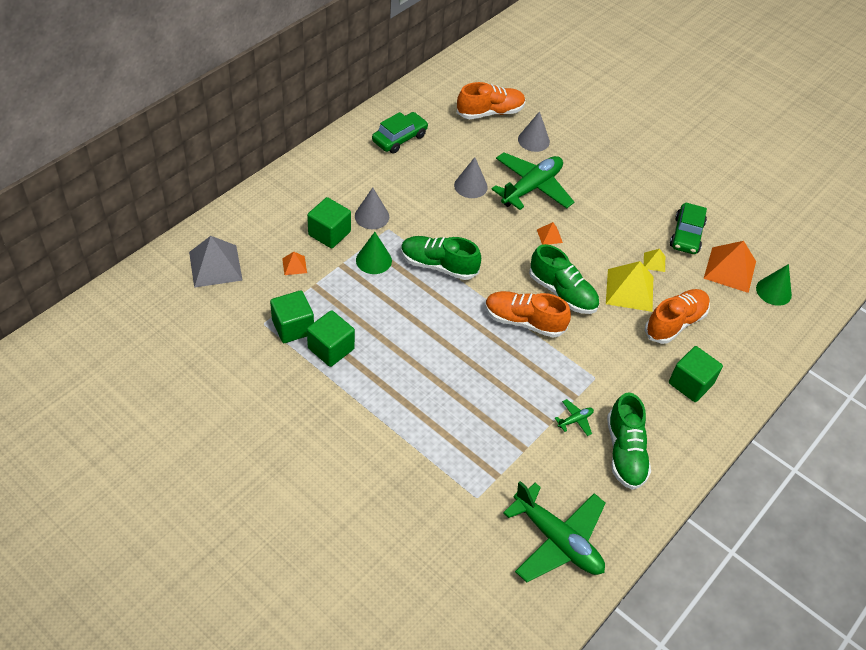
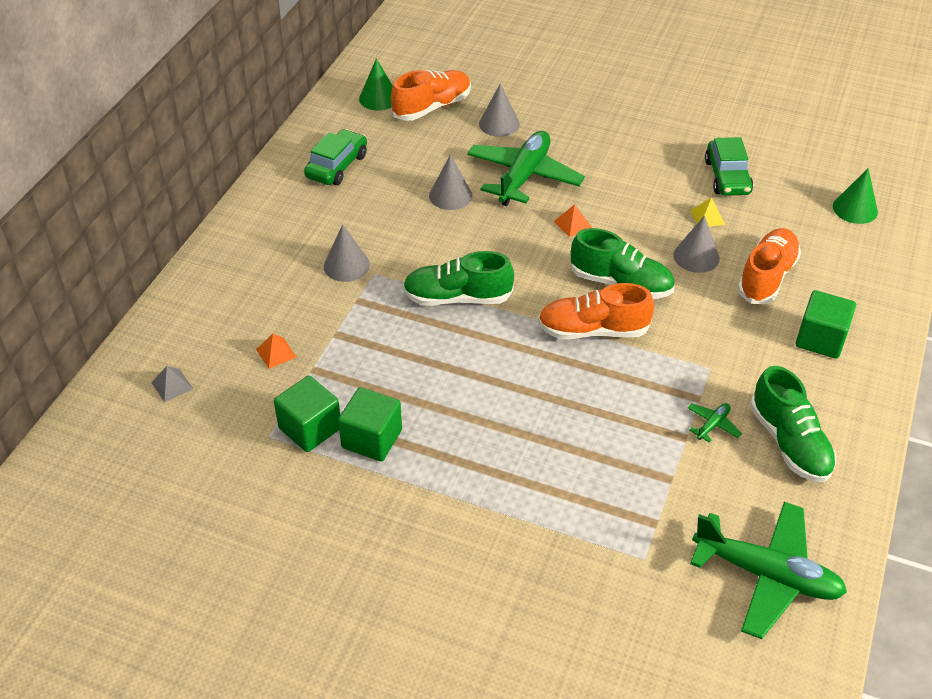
camera: 15 degrees left, 5 degrees down
(215, 266) = (172, 385): grey pyramid -> grey pyramid, size x0.48
(329, 233) = (302, 301): green cube -> none
(373, 260) = (374, 316): green cone -> green cone (379, 98)
(629, 290) = (696, 256): yellow pyramid -> grey cone
(730, 269) = (795, 200): orange pyramid -> none

